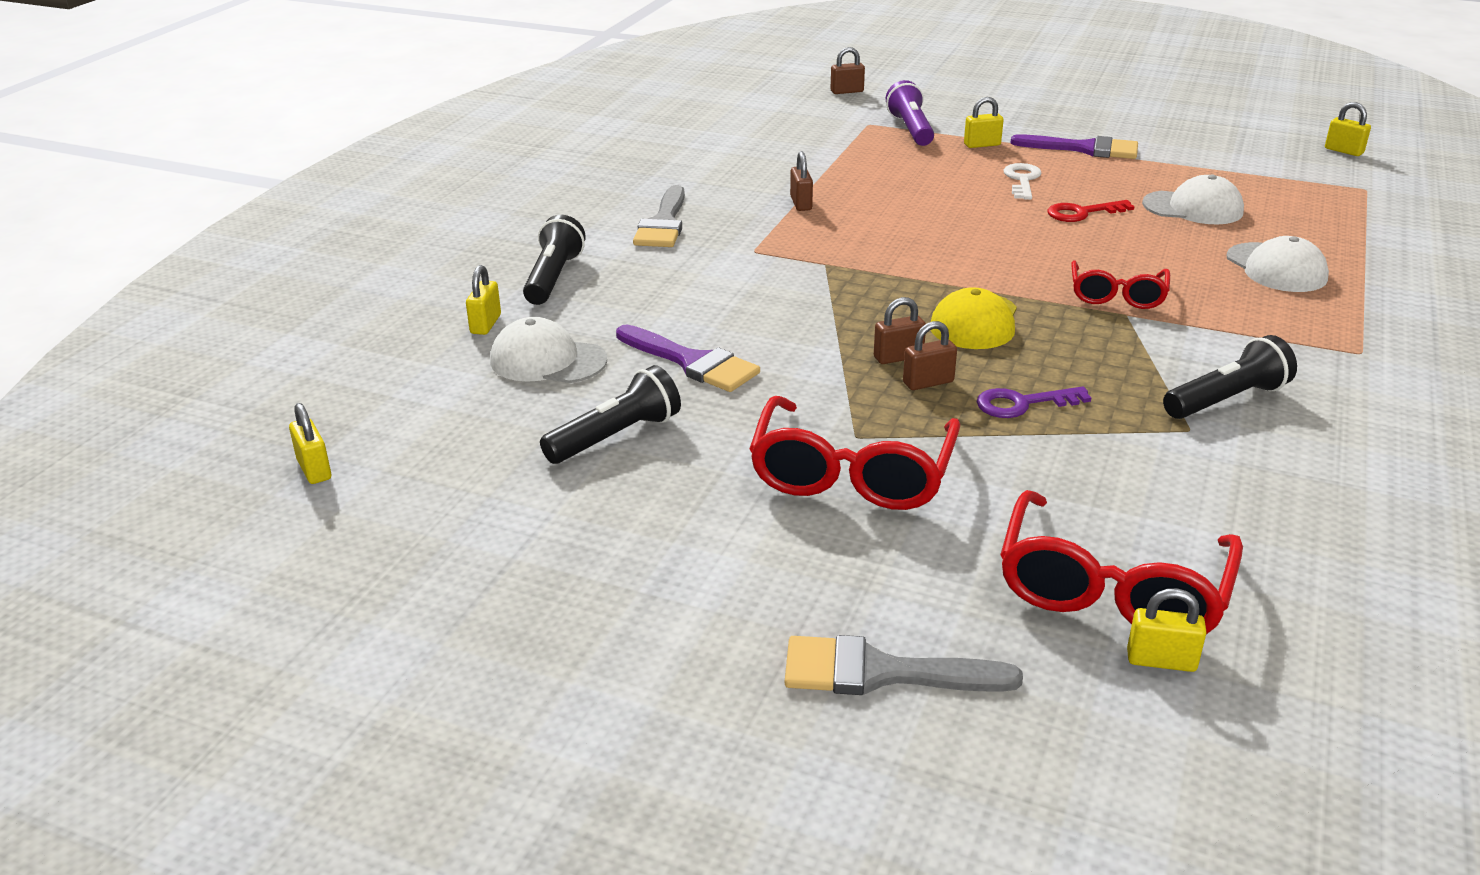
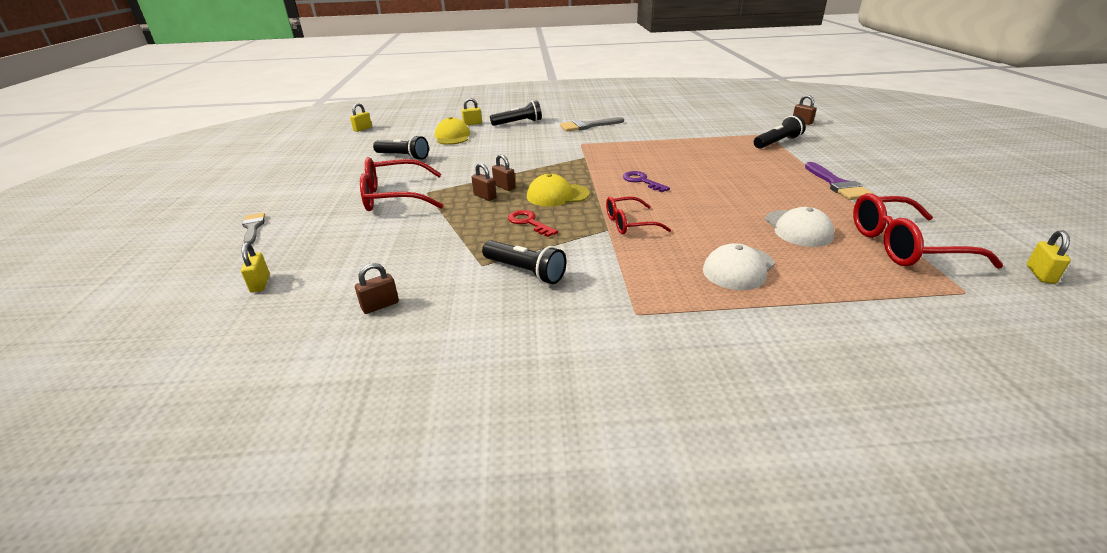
camera: 65 degrees right, 0 degrees up
(547, 360) = (452, 136): white cap -> yellow cap
(692, 362) = (468, 155): purple brush -> none
(801, 203) = (643, 141): brown padlock -> brown padlock (380, 305)
(881, 672) = (253, 227): grey brush -> grey brush, size x0.66
(911, 129) = (777, 143): purple flashlight -> black flashlight
(982, 145) = (788, 160): yellow padlock -> none
(1022, 180) = (755, 177): white key -> none
(1022, 404) = (479, 219): purple key -> purple key (641, 181)
(1082, 213) = (733, 198): red key -> red key (529, 222)
(1111, 590) = (316, 264): red glasses -> red glasses (903, 246)

